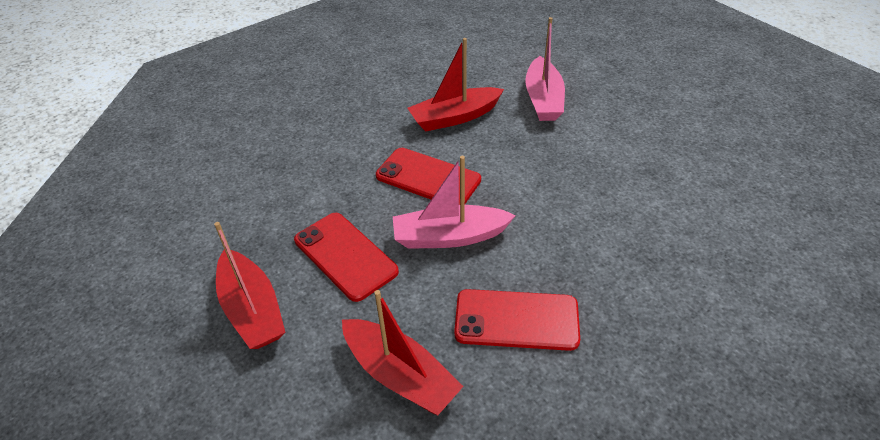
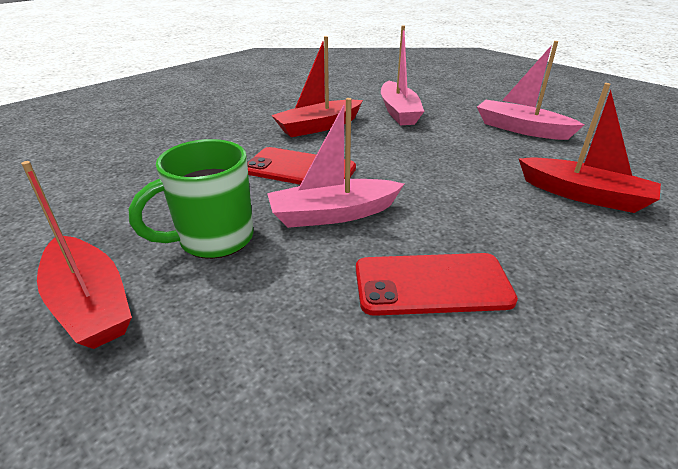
camera: 10 degrees left, 10 degrees down
(345, 256) = (213, 239): red phone -> green mug
(400, 375) = (298, 361): red boat -> red boat (584, 195)
(666, 135) = (521, 129): none -> pink boat

